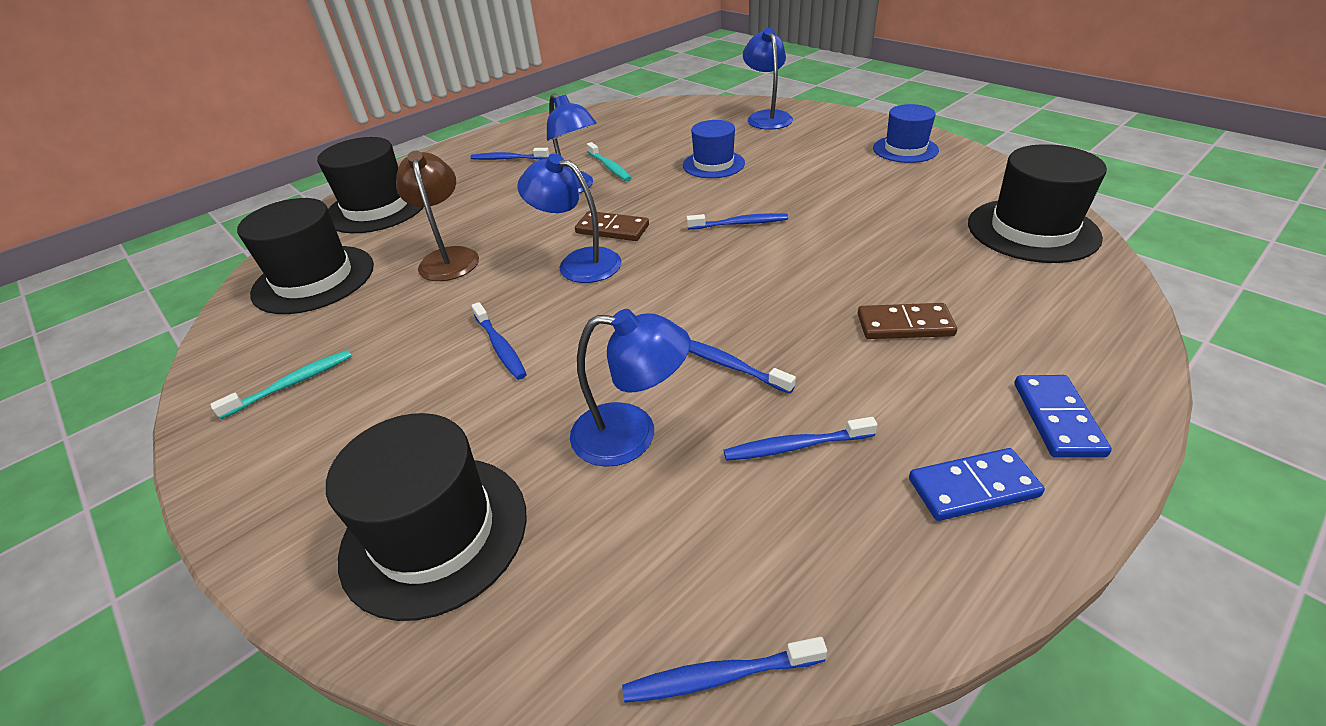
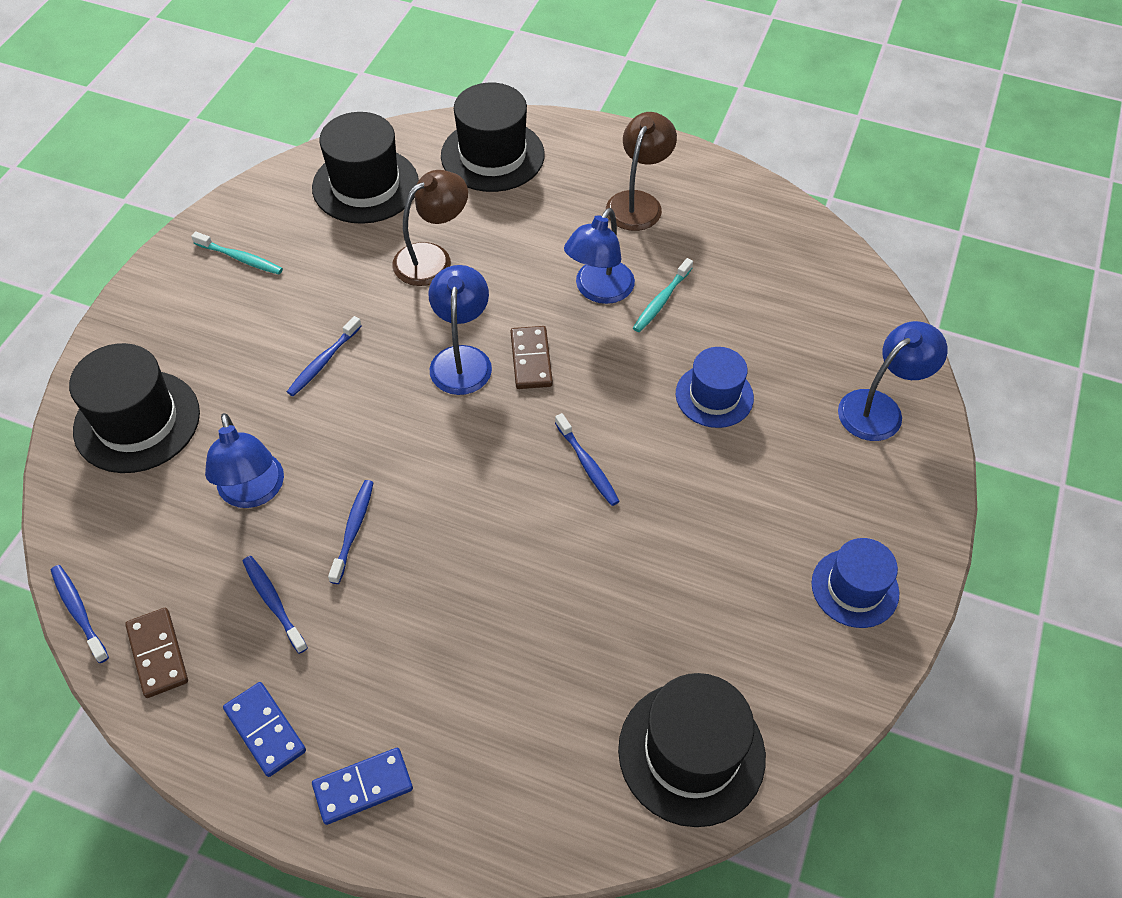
camera: 60 degrees right, 15 degrees up
(508, 159) = (638, 202): blue toothbrush -> brown lamp
(904, 325) = (457, 651): brown domino -> brown domino (157, 654)

